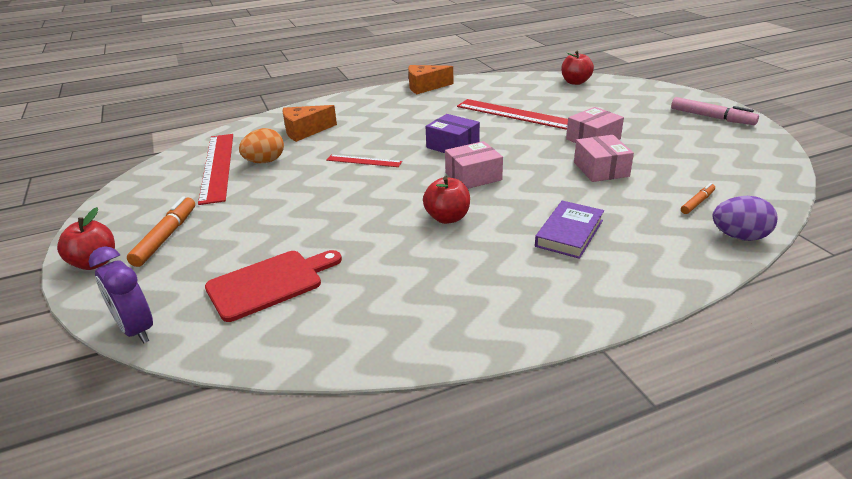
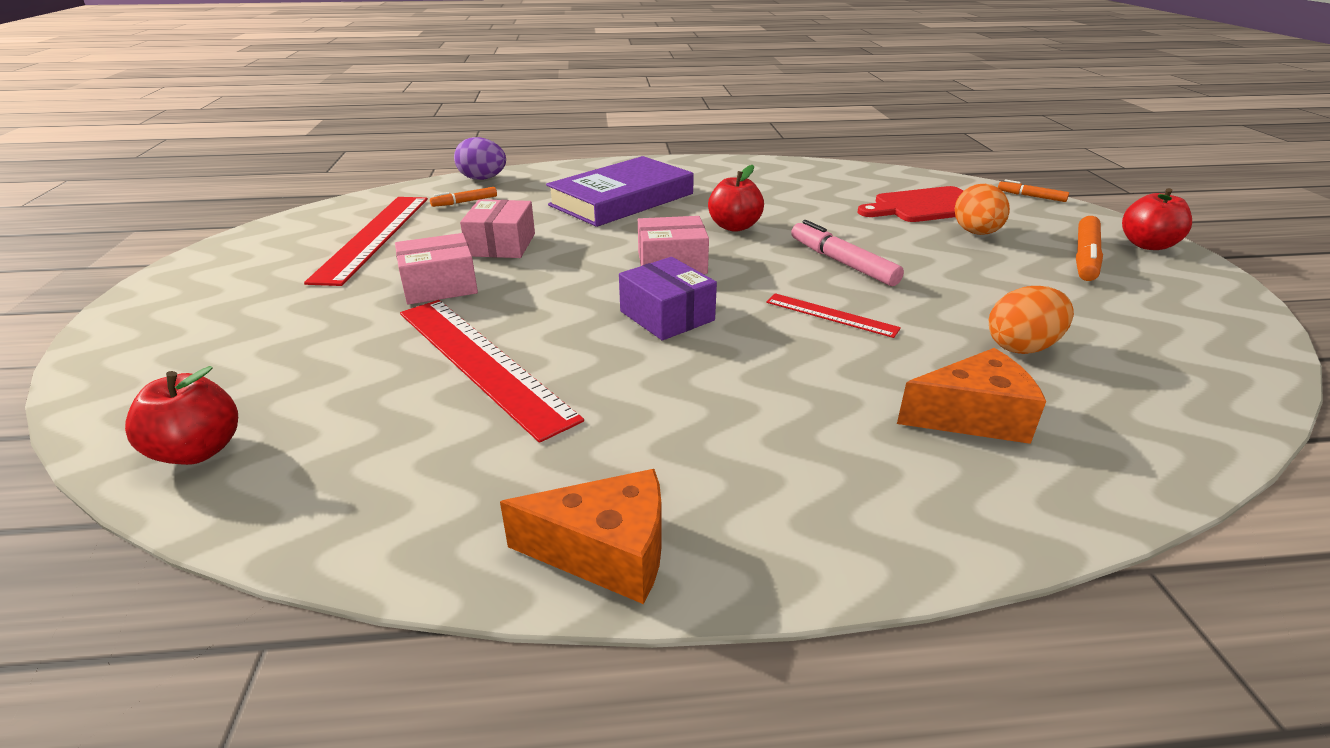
camera: 165 degrees left, 0 degrees up
(136, 329) = (1031, 196): purple clock -> orange marker
(217, 166) = (1115, 354): red ruler -> red ruler (373, 237)
(239, 250) = (976, 233): none -> orange egg
(569, 233) = (622, 199): purple book -> purple book, size x1.67
(711, 117) = (202, 287): pink marker -> pink marker (842, 262)

